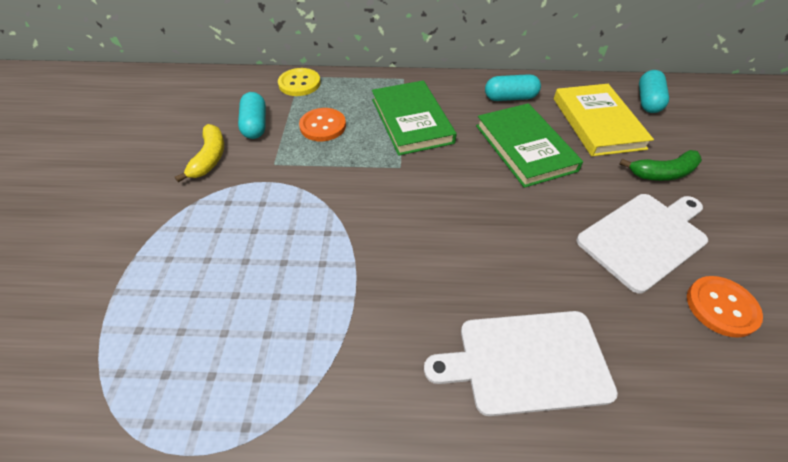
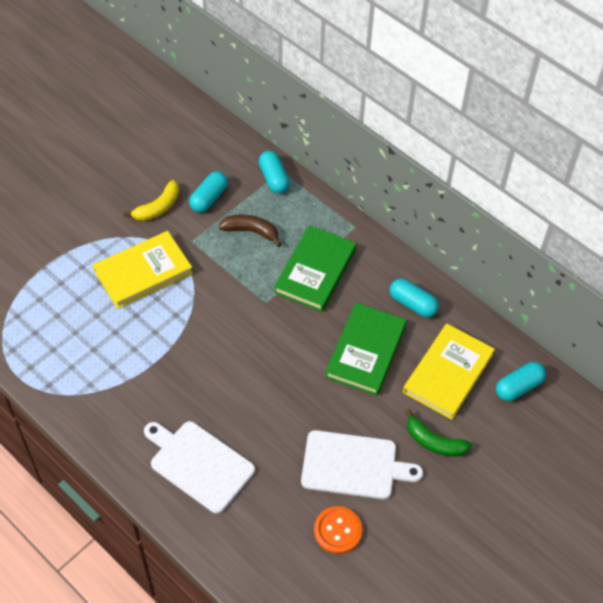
camera: 40 degrees right, 5 degrees up
(249, 218) = (143, 272): none -> yellow book
(299, 83) = (273, 178): yellow button -> turquoise capsule
(323, 126) = (251, 231): orange button -> brown banana

